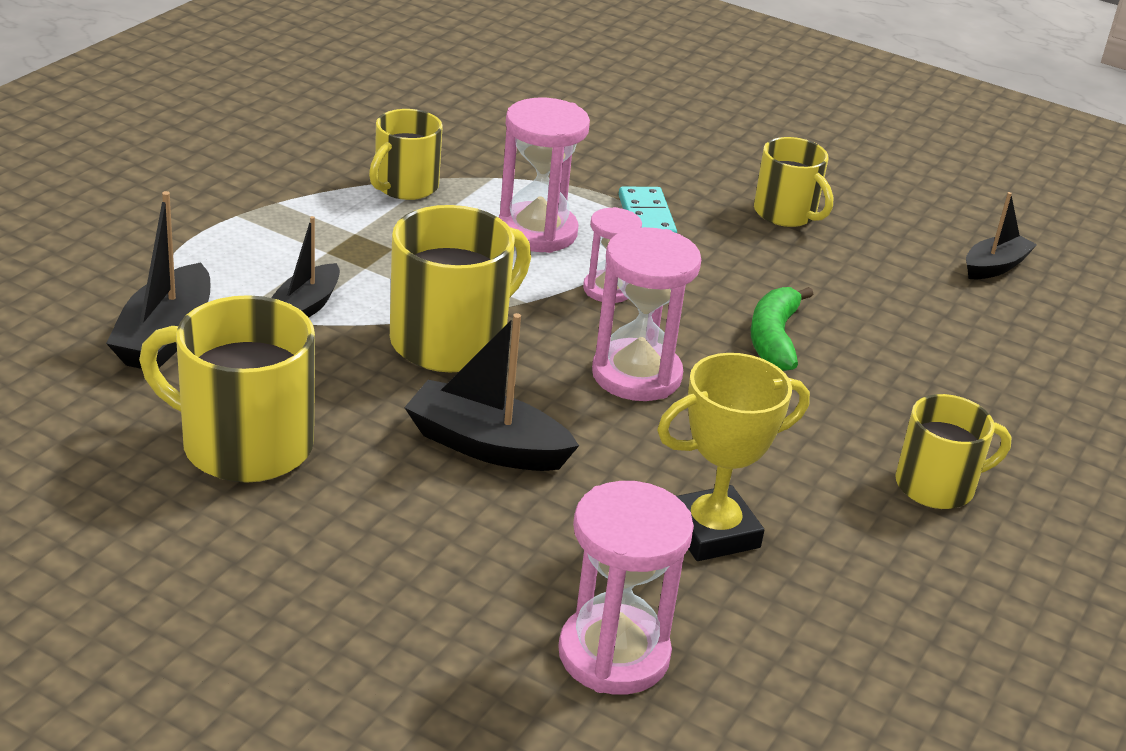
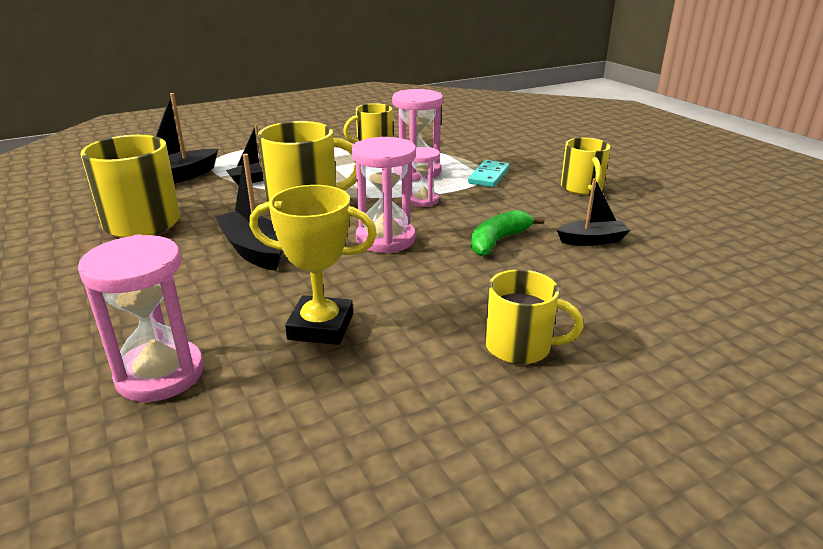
camera: 35 degrees right, 5 degrees down
(994, 266) = (712, 237): black boat -> black boat (592, 240)

